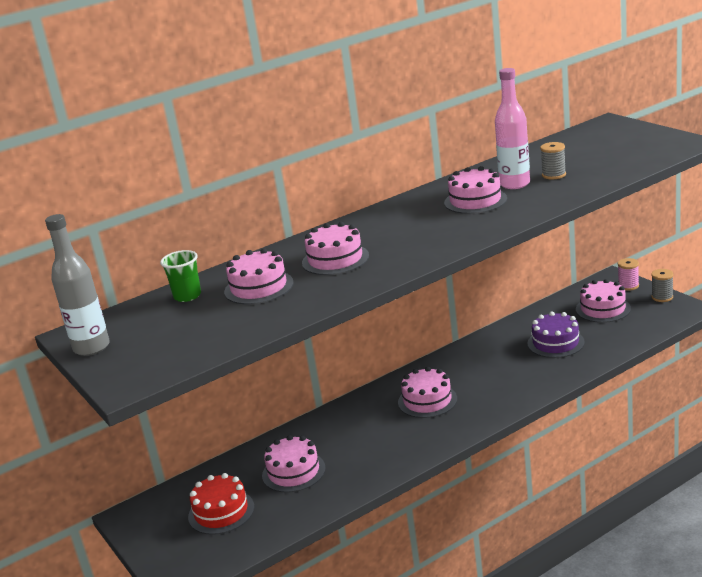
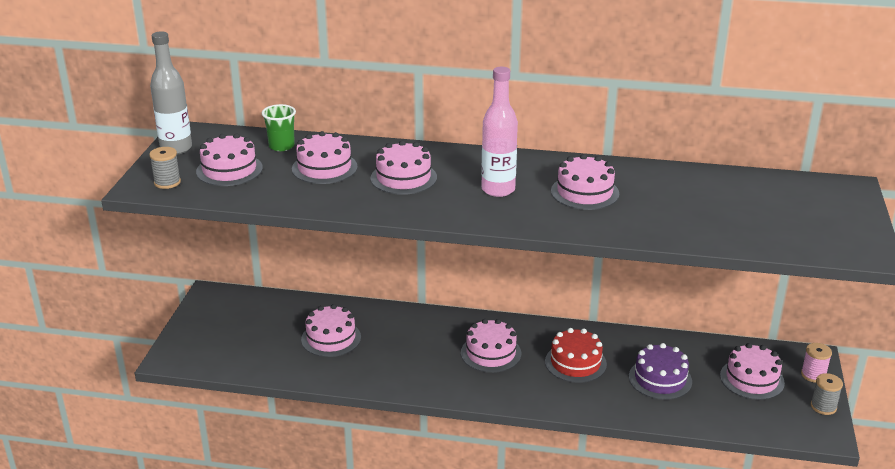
camera: 40 degrees right, 5 degrees up
(180, 331) = (229, 170): none -> pink cake
(221, 512) = (254, 332): red cake -> red cake (575, 363)
(514, 184) = (643, 197): pink bottle -> pink bottle (498, 190)
(553, 175) = (688, 208): grey spool -> grey spool (167, 182)

